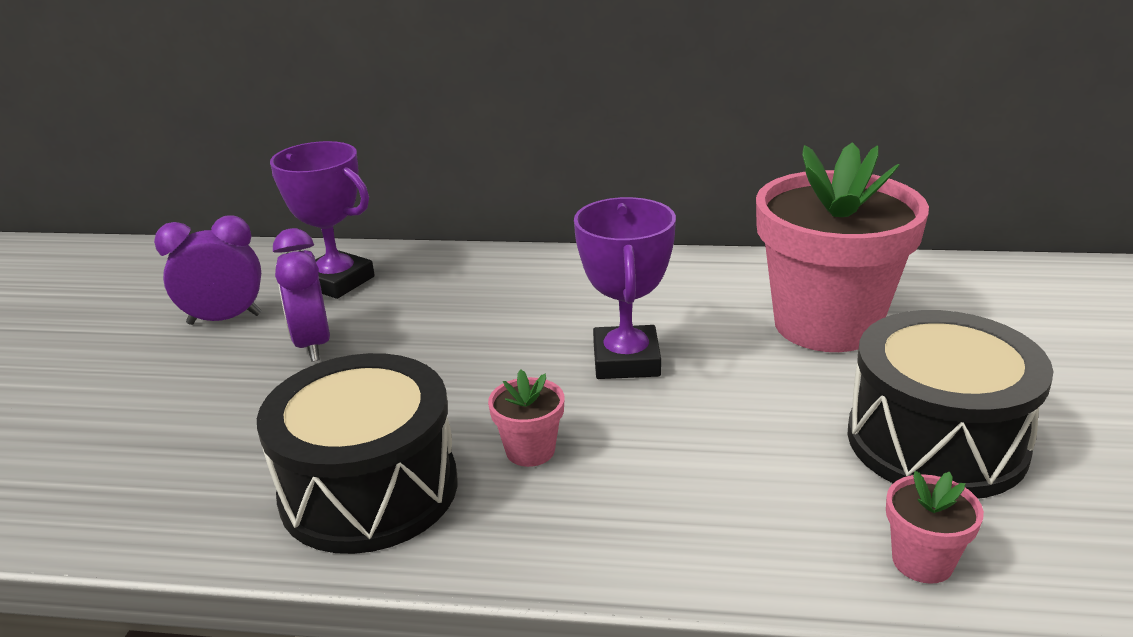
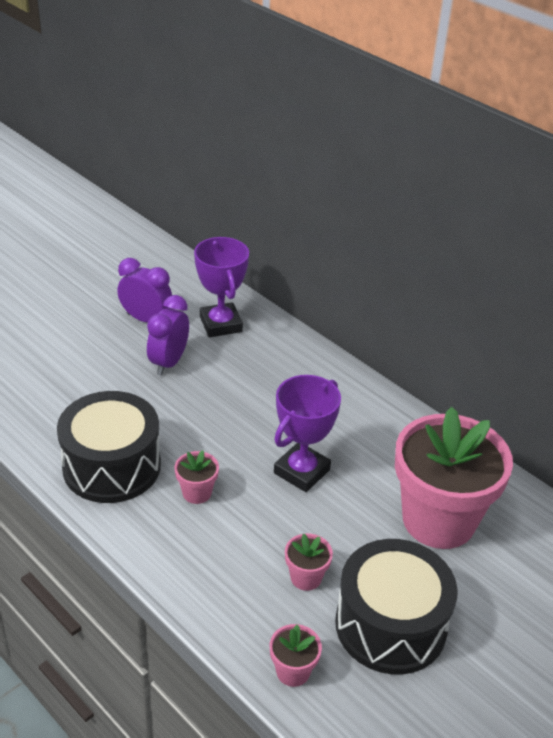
camera: 35 degrees right, 10 degrees up
(784, 455) = (306, 577): none -> pink flower pot

